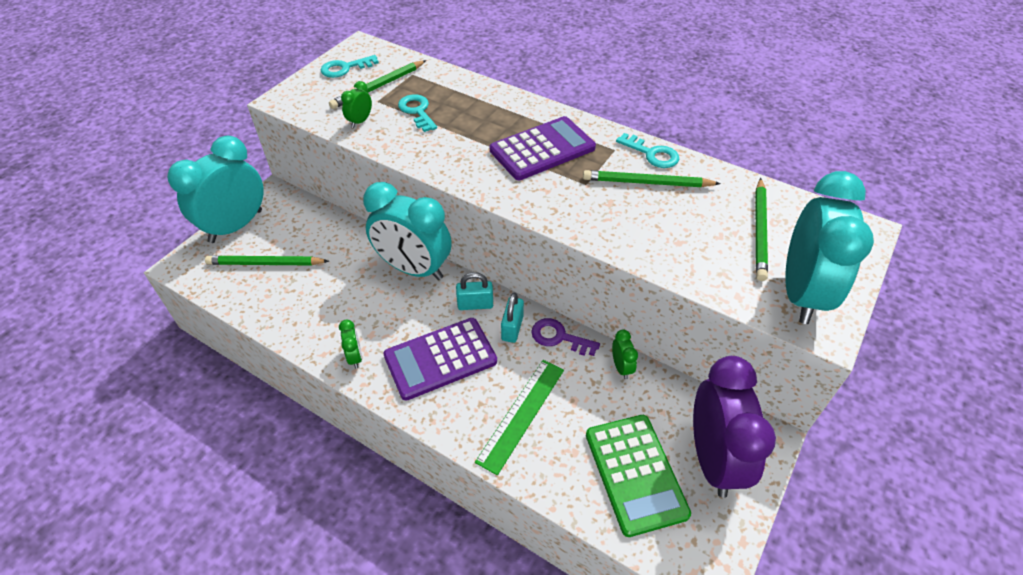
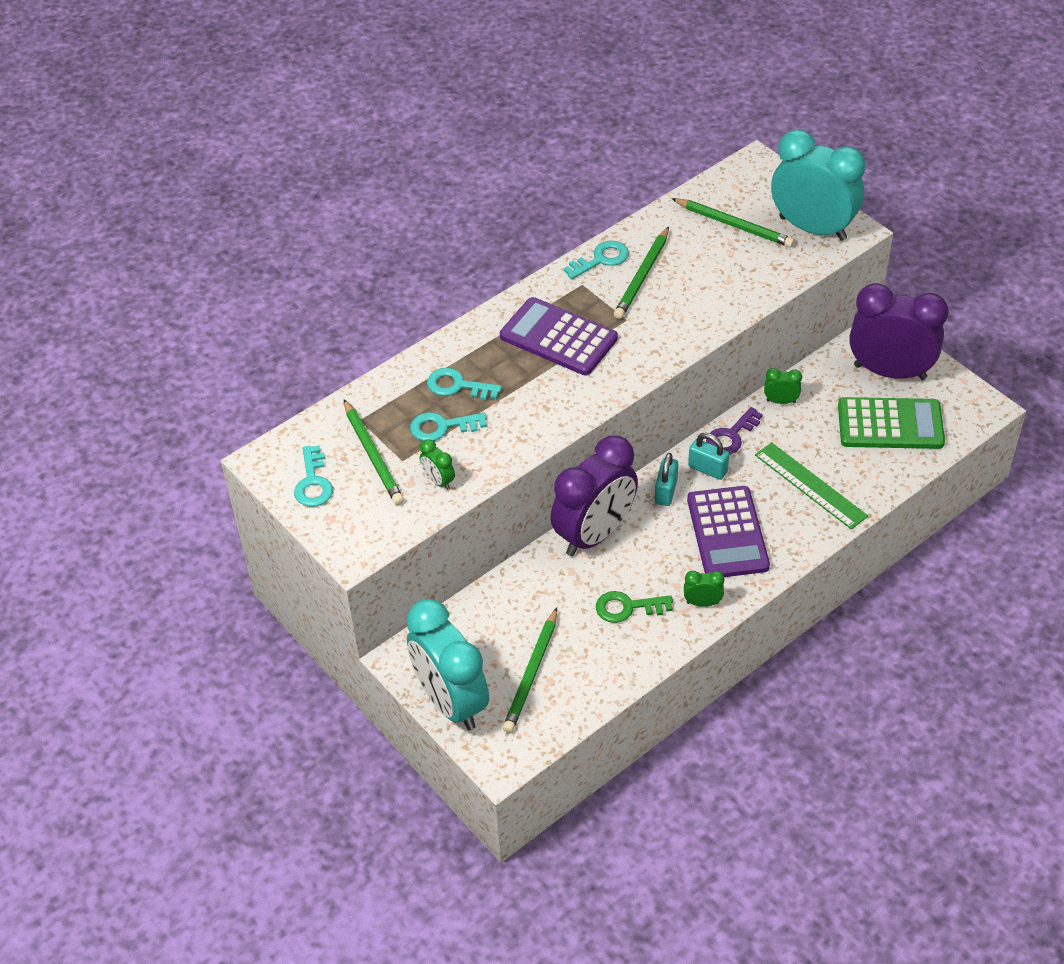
camera: 70 degrees left, 0 degrees up
(340, 306) = (627, 607): none -> green key
(413, 269) = (594, 534): turquoise clock -> purple clock
(463, 109) = (457, 386): none -> turquoise key
(542, 149) = (558, 338): purple calculator -> purple calculator turned 45 degrees counterclockwise

